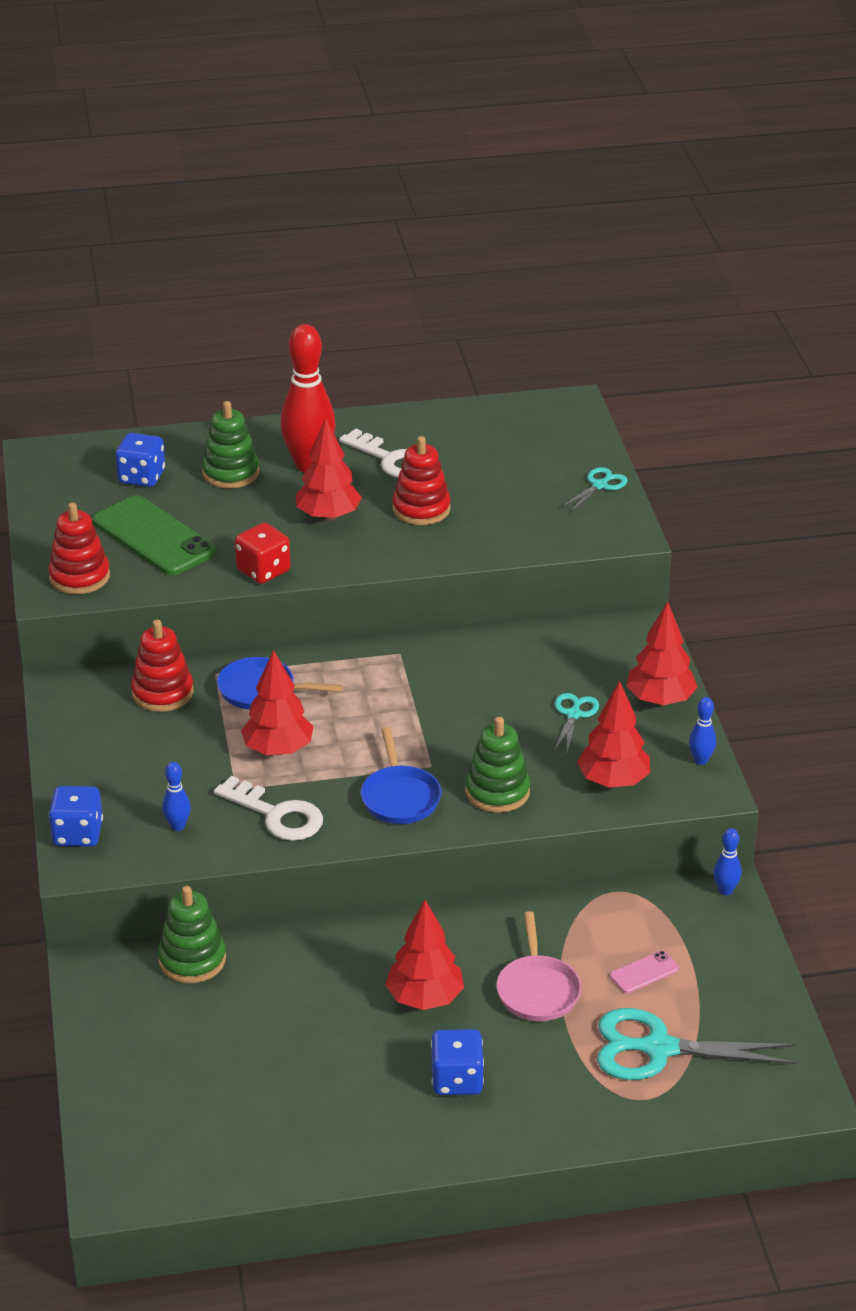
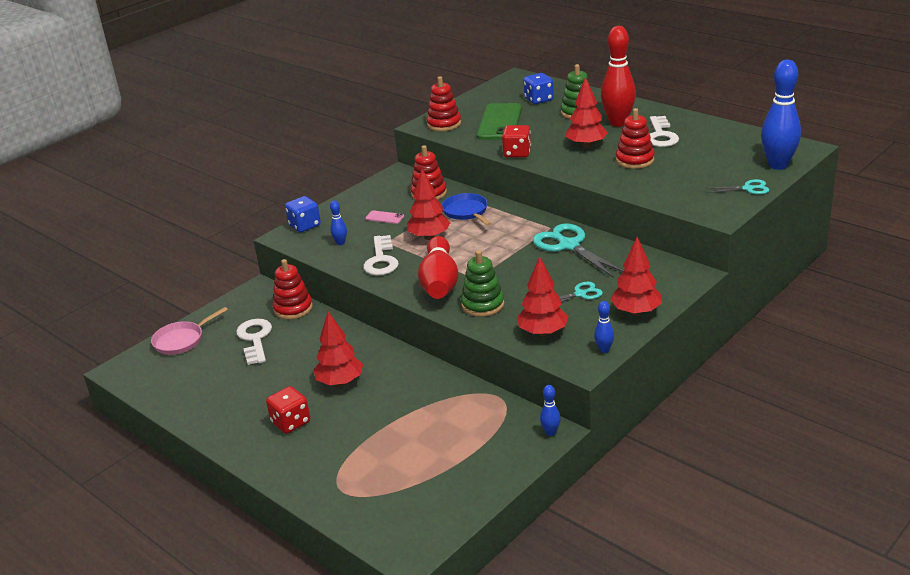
camera: 55 degrees right, 5 degrees down
(192, 960) = (293, 308): green stacking toy -> red stacking toy
(219, 1028) = (255, 339): none -> white key
(400, 797) = (439, 282): blue pan -> red bowling pin
(457, 1080) = (291, 422): blue dice -> red dice
(537, 989) = (388, 412): pink pan -> pink pan (182, 340)
(580, 439) = (778, 165): none -> blue bowling pin
(644, 972) = (444, 439): pink phone -> pink phone (384, 217)
(659, 1049) = (388, 476): turquoise scissors -> turquoise scissors (569, 246)

